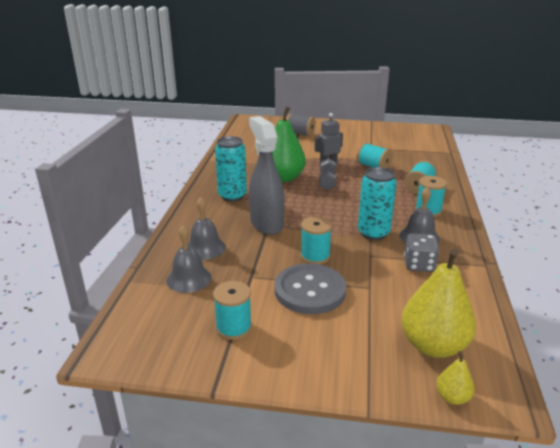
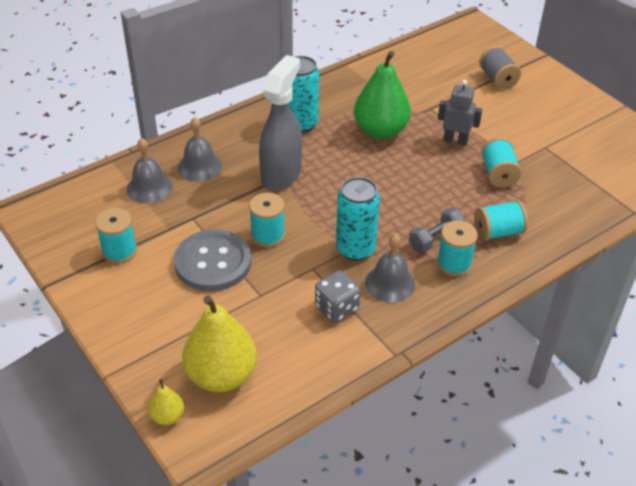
camera: 45 degrees right, 15 degrees up
(327, 182) = (415, 162): grey dumbbell -> grey dumbbell (435, 238)

